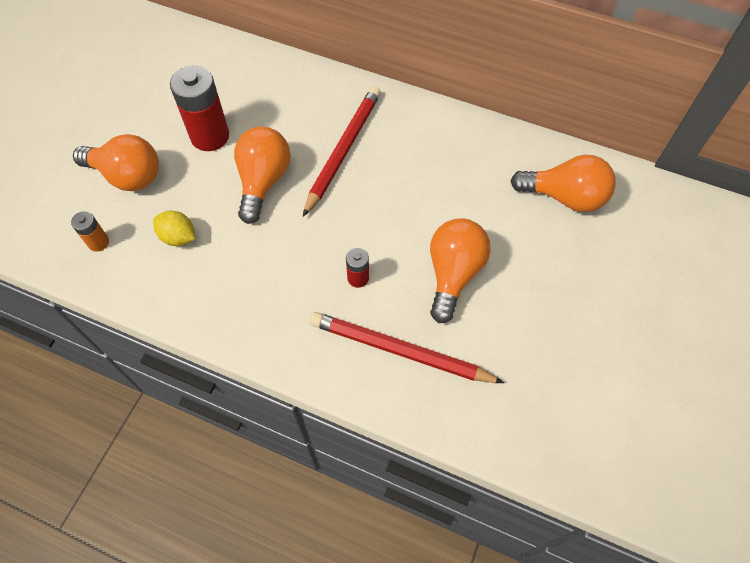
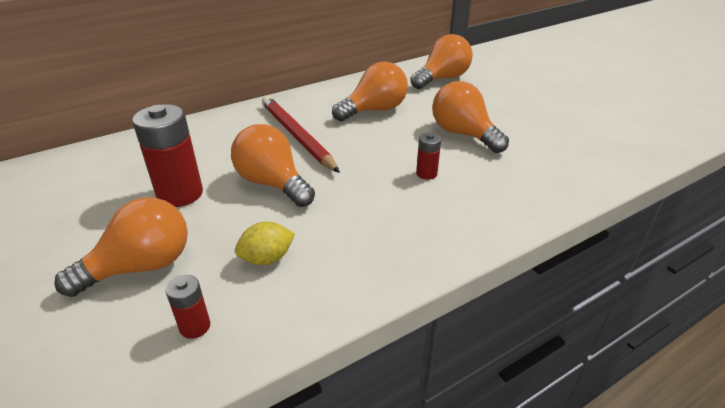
camera: 55 degrees left, 25 degrees down
(98, 242) = (195, 326): orange battery -> red battery
(400, 350) = (513, 180): red pencil -> none
(438, 178) = (374, 110): none -> orange light bulb

